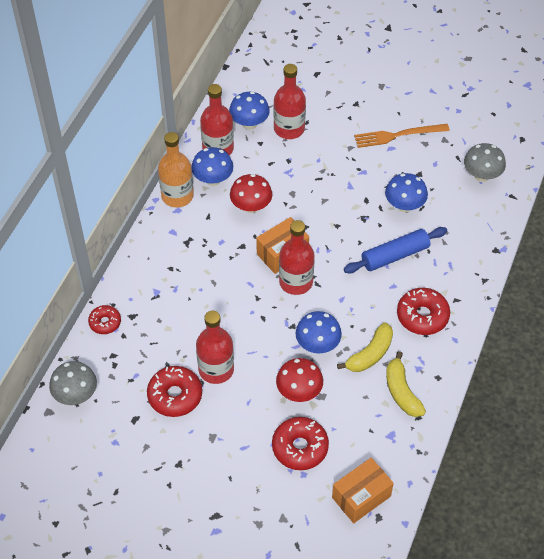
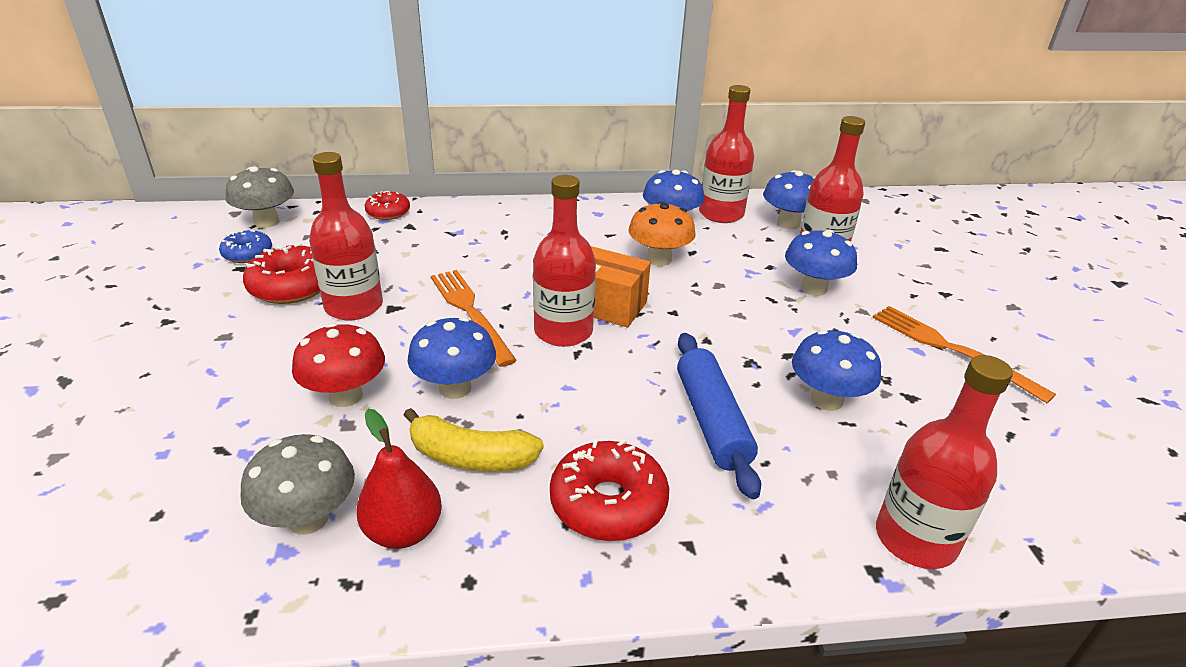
camera: 60 degrees right, 20 degrees down
(117, 412) = (247, 254): none -> blue donut
(177, 196) = (619, 208): orange bottle -> none
(251, 206) = (659, 259): red mushroom -> orange mushroom
(254, 316) = (470, 312): none -> orange fork
(300, 447) = (223, 431): red donut -> none
(320, 155) = (813, 288): none -> blue mushroom
(361, 497) = (110, 553): orange box -> none
(395, 255) = (712, 421): blue rolling pin -> blue rolling pin turned 45 degrees clockwise
(401, 391) = (403, 531): yellow banana -> red pear
(481, 175) = (1019, 482): grey mushroom -> grey mushroom (308, 519)
(489, 228) = (915, 539): none -> red bottle

